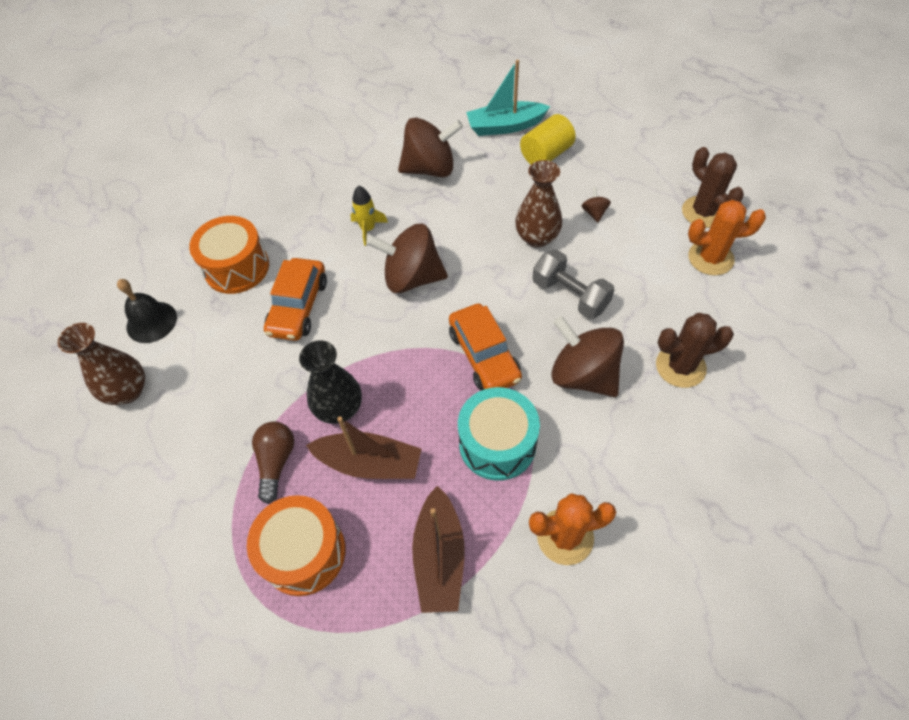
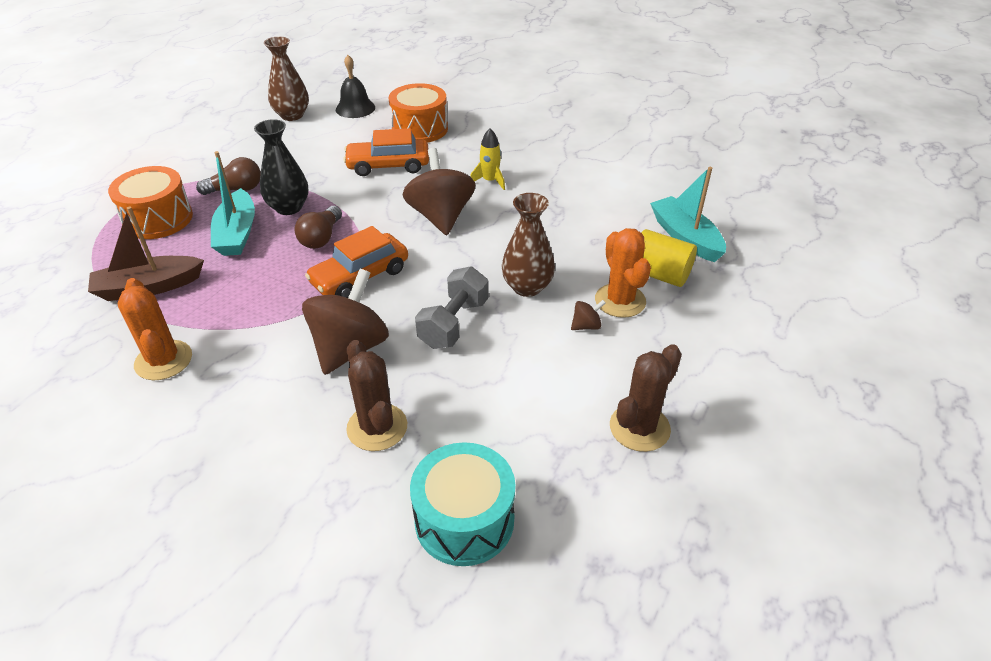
camera: 70 degrees right, 15 degrees down
(369, 463) = (237, 233): brown boat -> turquoise boat
(408, 382) = (321, 238): none -> brown light bulb
(430, 169) = (588, 200): brown spinning top -> none
(497, 444) = (261, 301): turquoise drum -> turquoise drum (464, 520)
(710, 258) = (559, 442): orange cactus -> orange cactus (620, 301)

